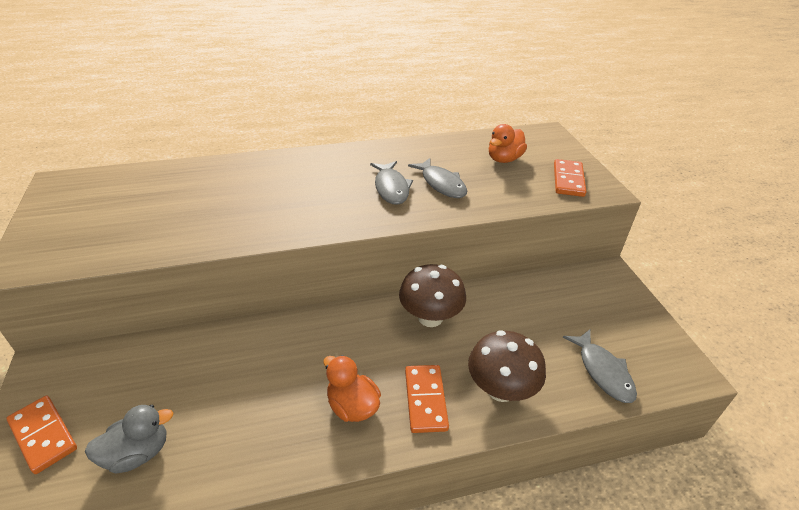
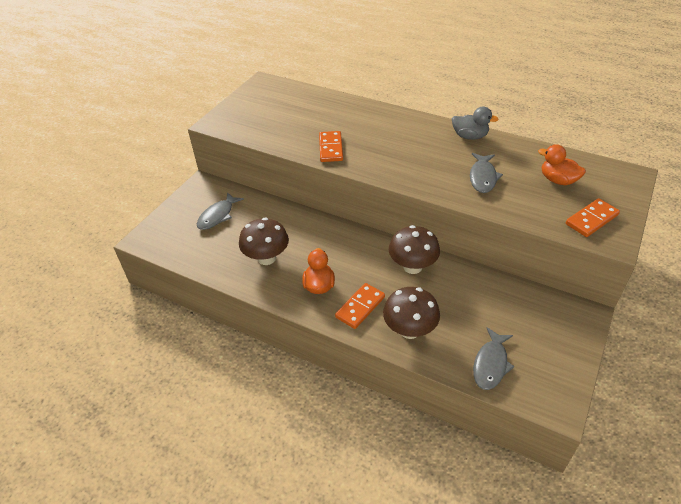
camera: 45 degrees right, 5 degrees up
(43, 435) = (182, 215): orange domino -> orange domino (330, 148)
(138, 453) = (210, 246): grey duck -> grey duck (470, 136)
(247, 415) = (266, 258): none -> brown mushroom
(391, 188) = (443, 165): grey fish -> grey fish (217, 216)
(504, 159) = (558, 180): orange duck -> orange duck turned 45 degrees clockwise

